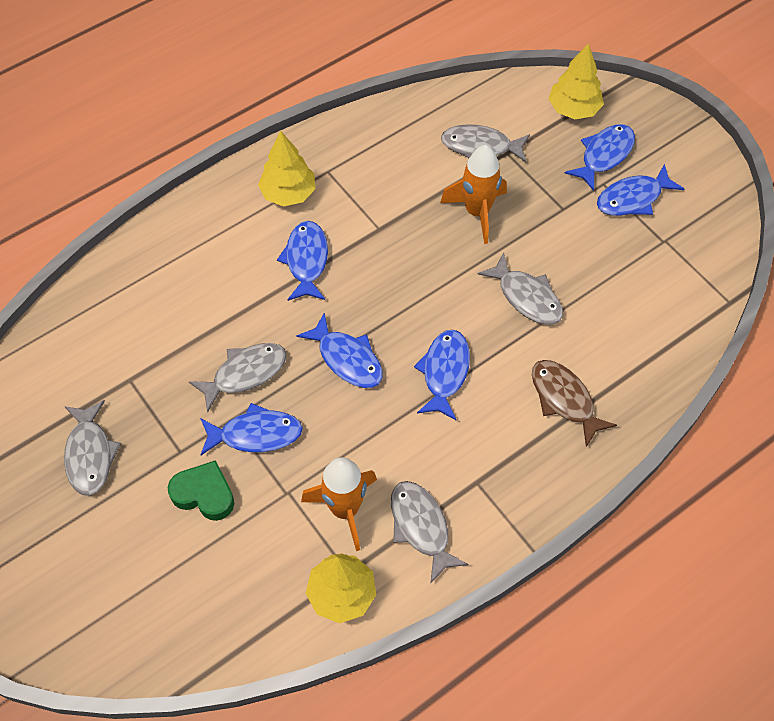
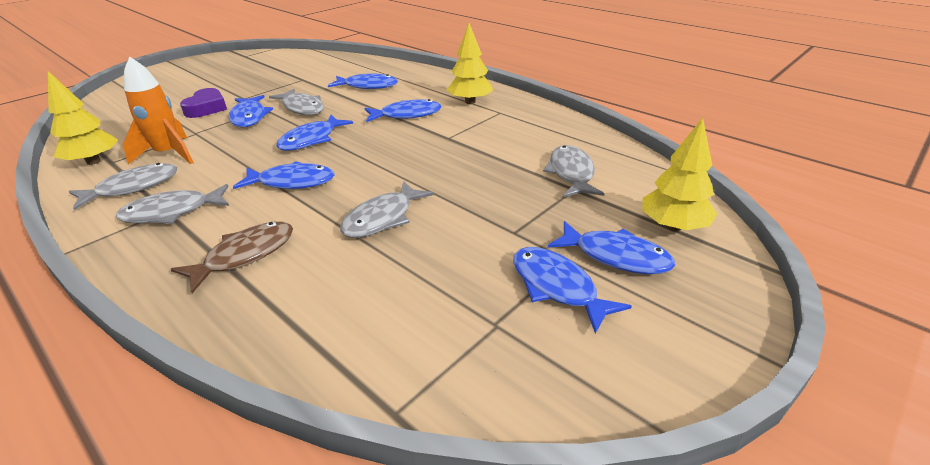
camera: 80 degrees right, 25 degrees down
(90, 455) = (249, 77): grey fish -> grey fish (172, 212)
(192, 297) = (368, 86): none -> blue fish
(204, 494) = (206, 108): green heart -> purple heart
(477, 212) = (485, 180): orange rocket -> none

